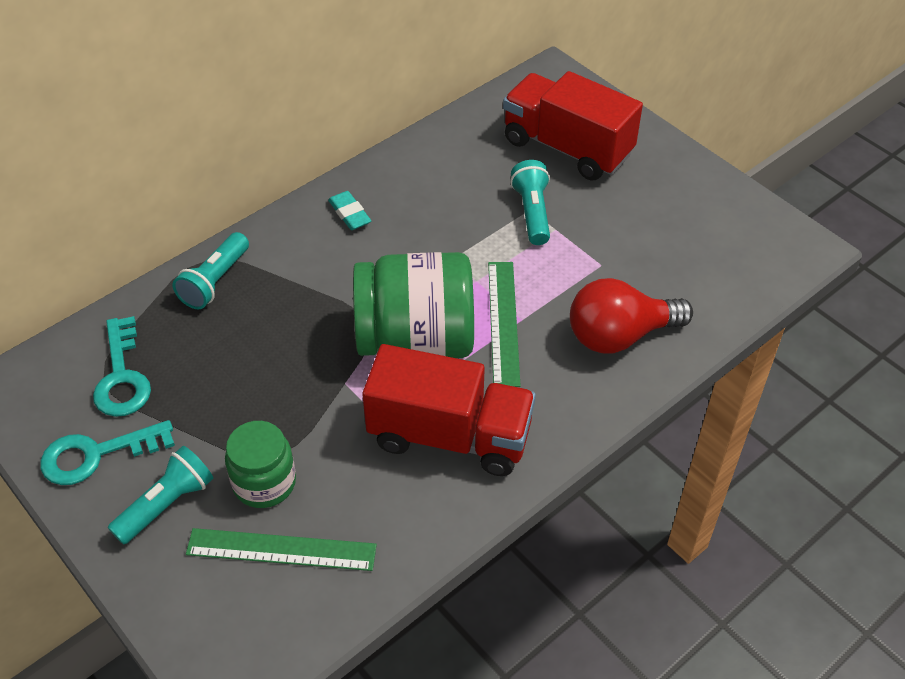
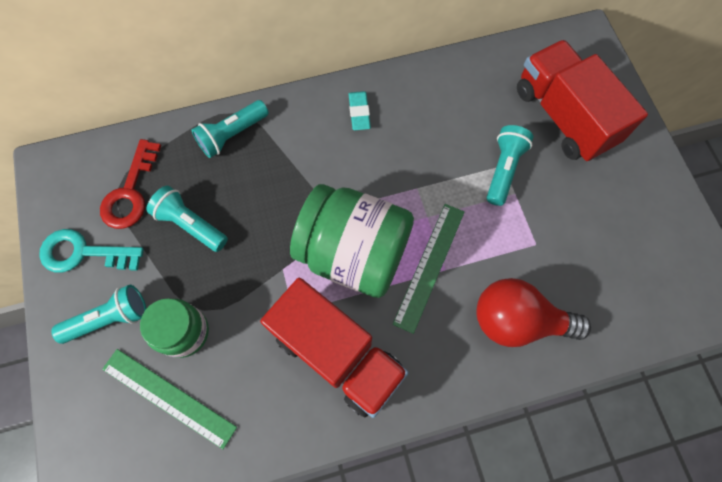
camera: 25 degrees right, 20 degrees up
(122, 376) = (130, 192): turquoise key -> red key
(214, 381) = (191, 224): none -> turquoise flashlight

